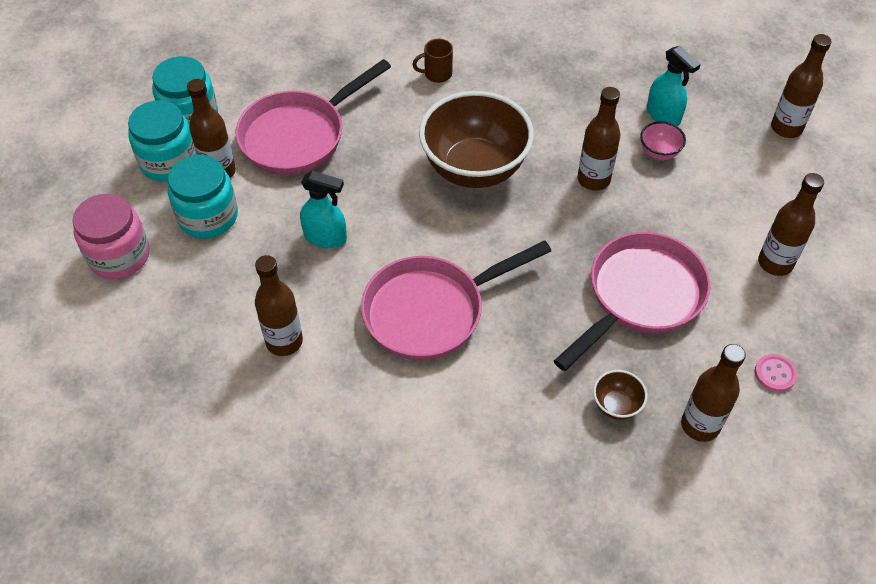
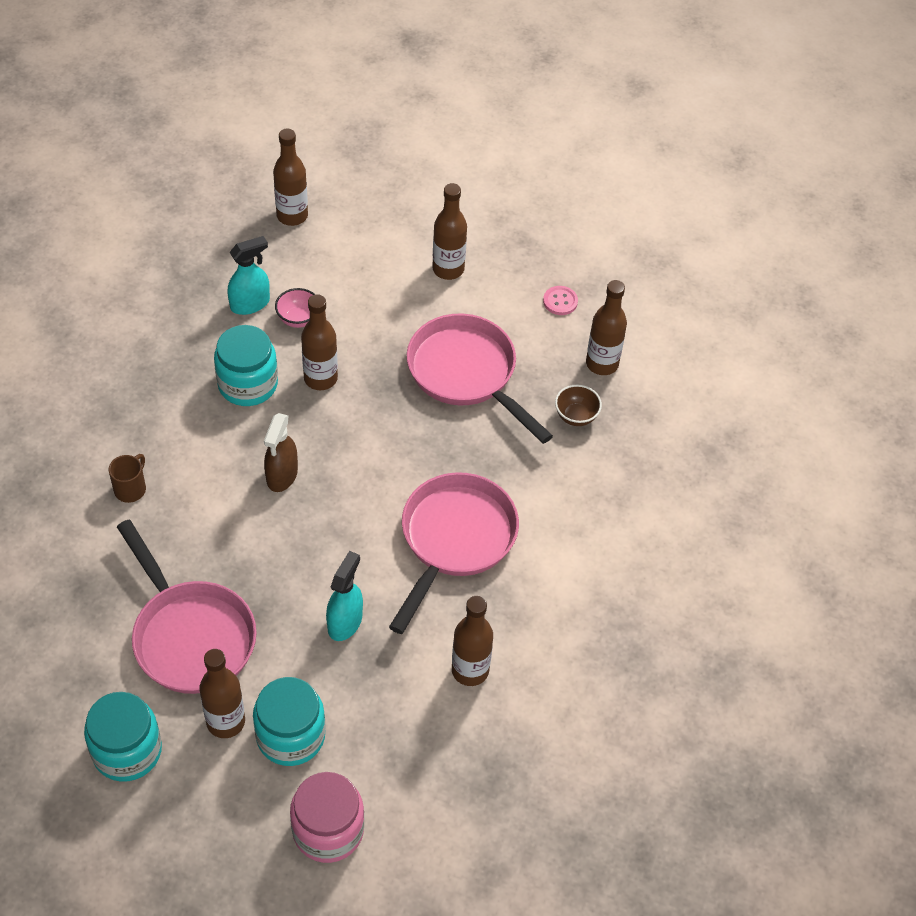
camera: 85 degrees left, 0 degrees up
(169, 161) = (195, 776): turquoise jar -> turquoise jar (248, 384)
(431, 311) = (455, 539): pink pan -> pink pan turned 135 degrees counterclockwise
(436, 74) = (131, 488): brown mug -> brown mug turned 150 degrees counterclockwise
(474, 169) = (282, 475): brown bowl -> brown spray bottle

